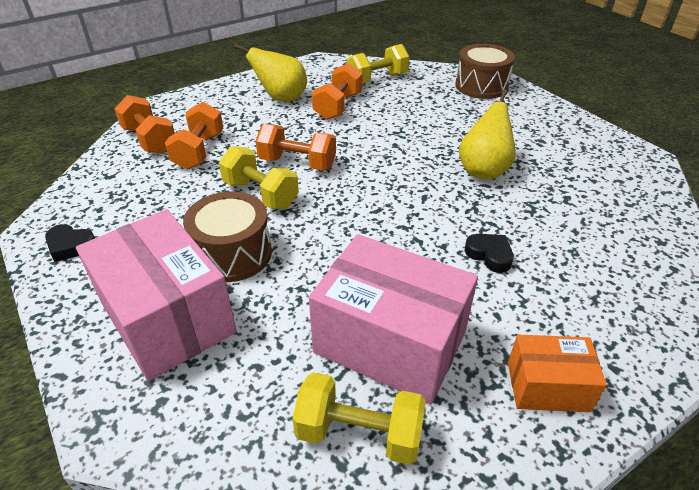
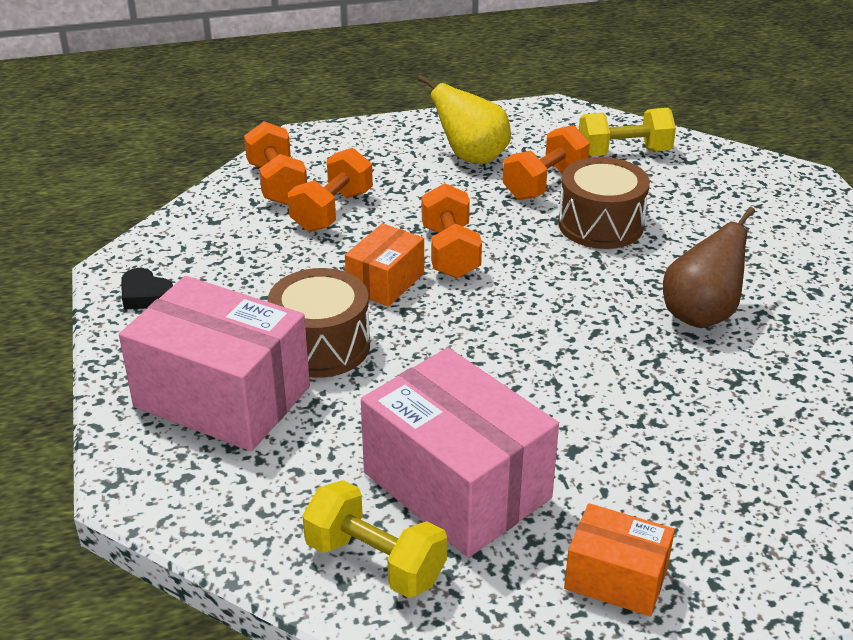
camera: 20 degrees right, 5 degrees down
(167, 317) = (222, 397): pink box -> pink box turned 45 degrees counterclockwise
(260, 194) = (385, 282): yellow dumbbell -> orange box
(297, 163) = (450, 252): orange dumbbell -> orange dumbbell turned 45 degrees clockwise
(481, 86) = (778, 191): brown drum -> brown drum (600, 225)
(483, 170) = (701, 315): yellow pear -> brown pear
(489, 255) = (638, 422): black heart -> none

